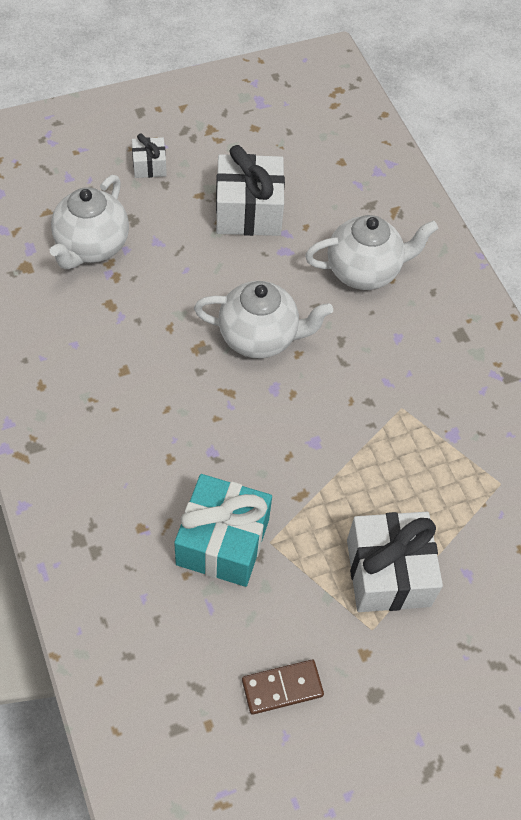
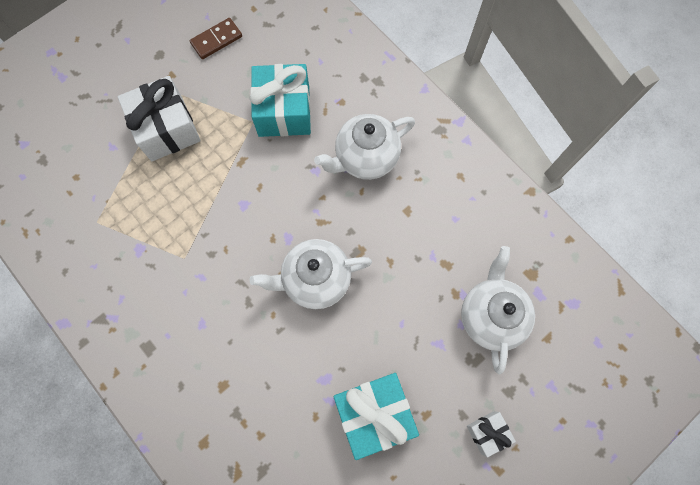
camera: 165 degrees right, 15 degrees up
(248, 211) = (373, 413): white gift -> turquoise gift
(364, 271) = (247, 384): white teapot -> white teapot (365, 158)

